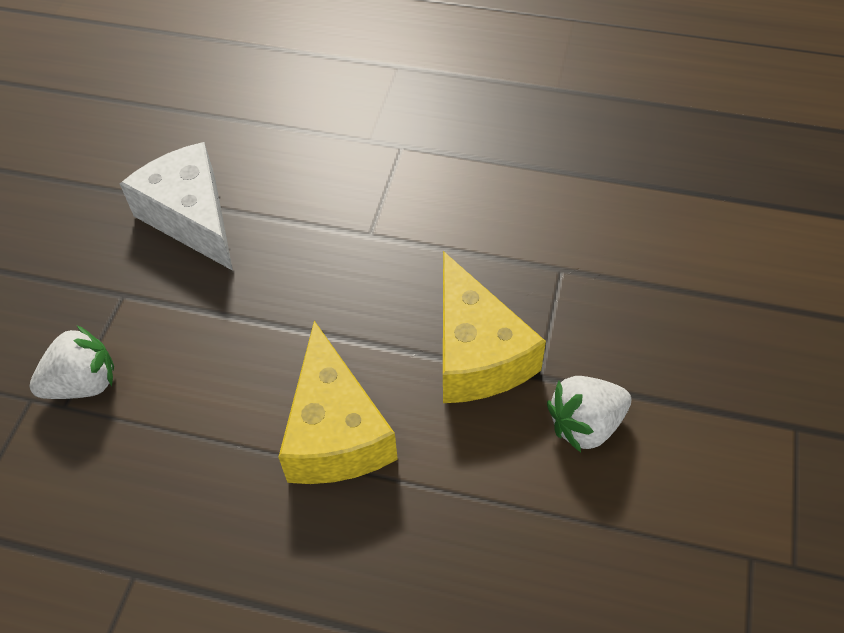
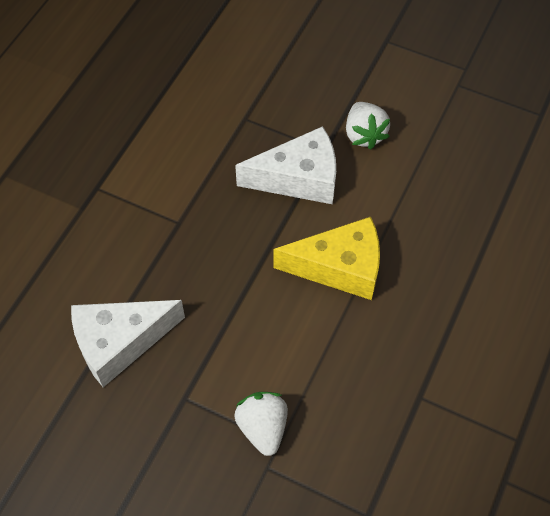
camera: 80 degrees left, 5 degrees up
(476, 353) = (299, 178): yellow cheese -> white cheese

